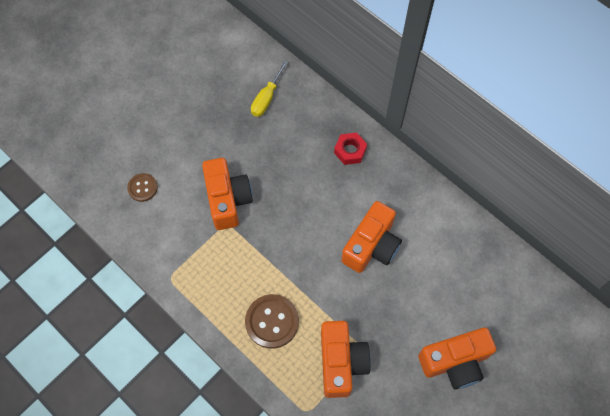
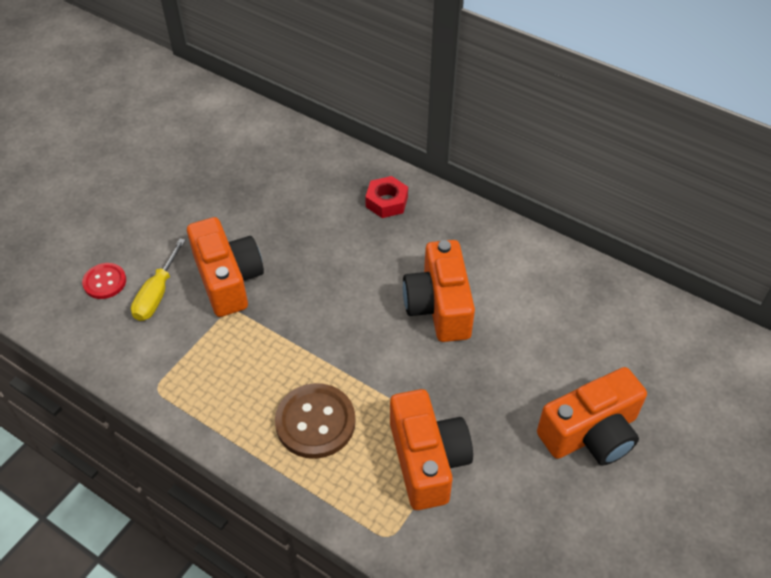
camera: 10 degrees left, 15 degrees down
(142, 188) = (105, 282): brown button -> red button
(266, 98) = (265, 159): yellow screwdriver -> yellow screwdriver (157, 294)
(371, 246) = (439, 306): orange camera -> orange camera turned 150 degrees clockwise

